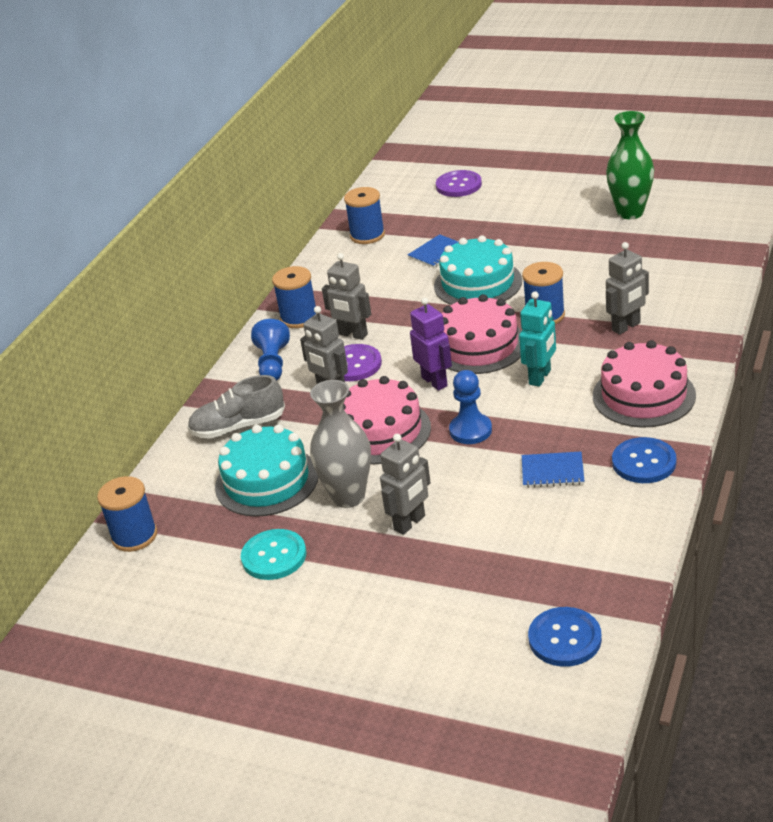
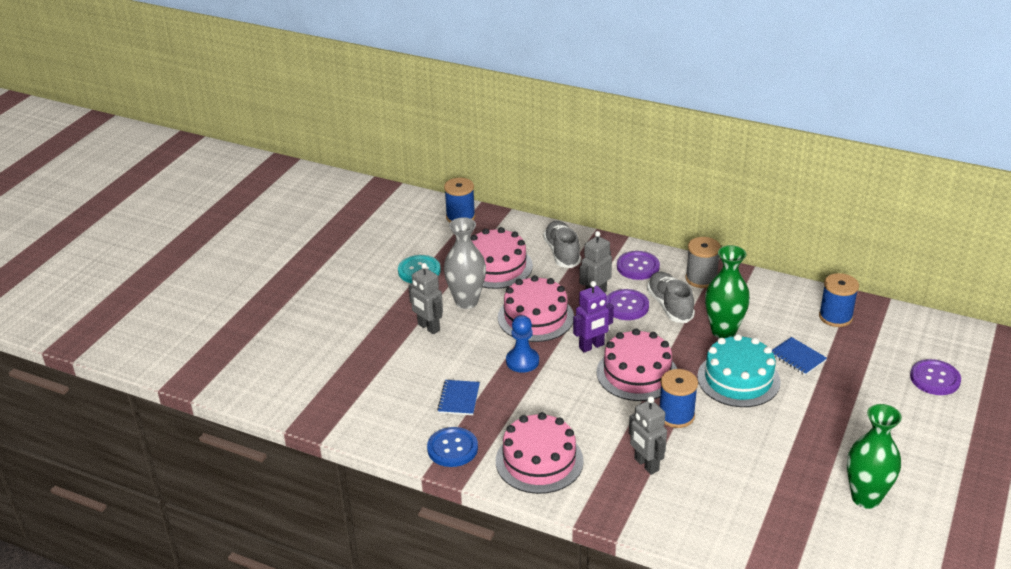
camera: 90 degrees right, 0 degrees up
(267, 481) = (496, 266): turquoise cake -> pink cake
(273, 364) = (638, 267): blue pawn -> purple button
(299, 318) = (701, 279): blue spool -> grey spool
(353, 334) = (670, 306): grey robot -> grey shoe
(397, 297) = (723, 331): none -> green vase
(540, 377) = (582, 404): turquoise robot -> none
(564, 638) = (291, 387): blue button -> none

